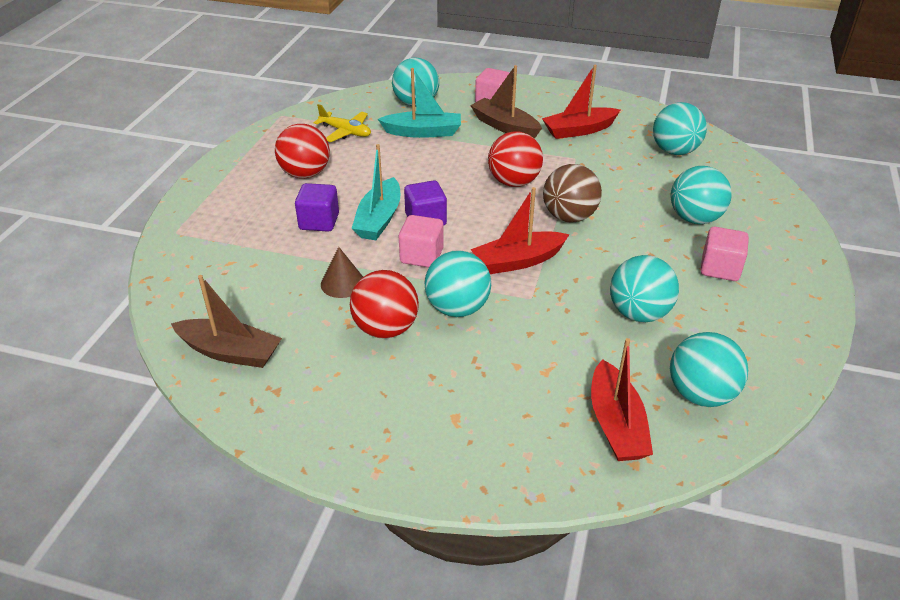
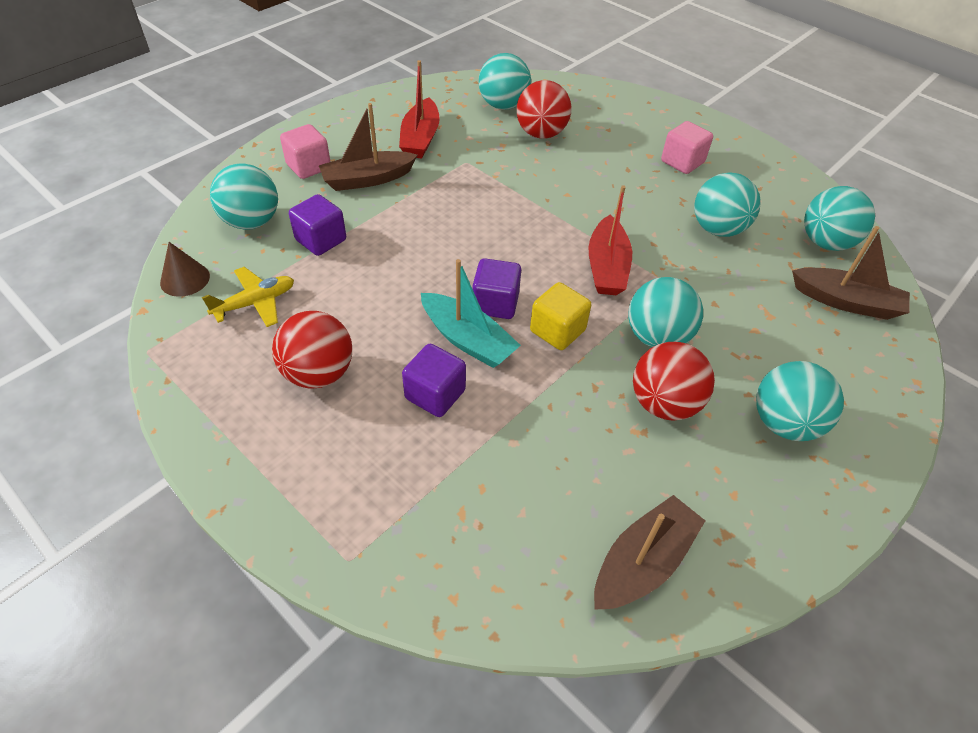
camera: 65 degrees left, 10 degrees up
(342, 283) = (568, 413): brown cone -> brown cone (185, 279)
(421, 256) = (557, 331): pink cube -> yellow cube
(423, 132) = (321, 240): turquoise boat -> purple cube
(514, 182) = (475, 216): red ball -> red ball (541, 134)
(569, 217) = (558, 207): brown ball -> none
(616, 424) = (846, 302): red boat -> brown boat
(695, 218) = (609, 142): turquoise ball -> turquoise ball (784, 423)

